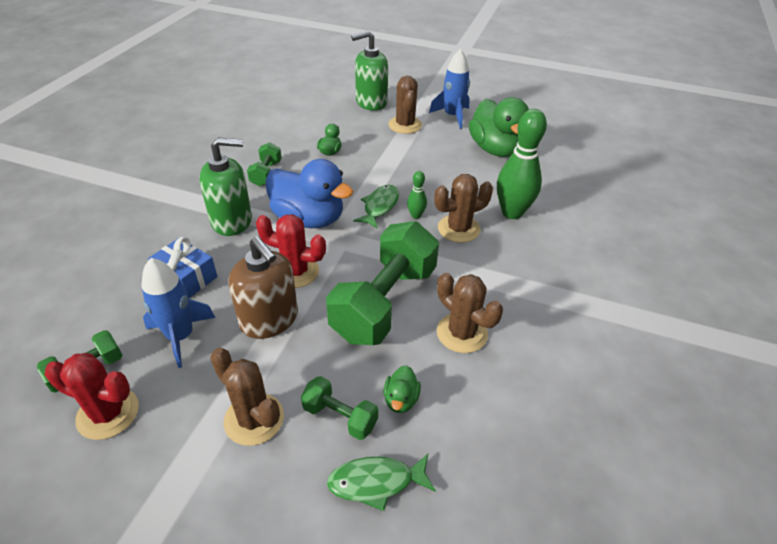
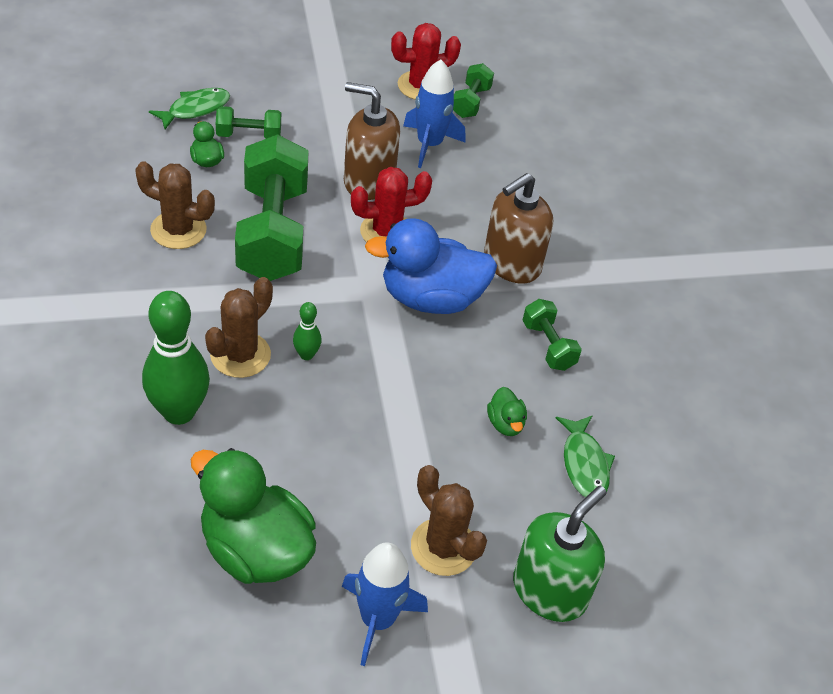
camera: 145 degrees right, 5 degrees up
(186, 277) = (483, 190): blue gift -> none
(232, 221) = (511, 263): green soap dispenser -> brown soap dispenser
(254, 419) = (313, 114): brown cactus -> none
(380, 206) = (361, 351): green fish -> green fish (584, 464)

